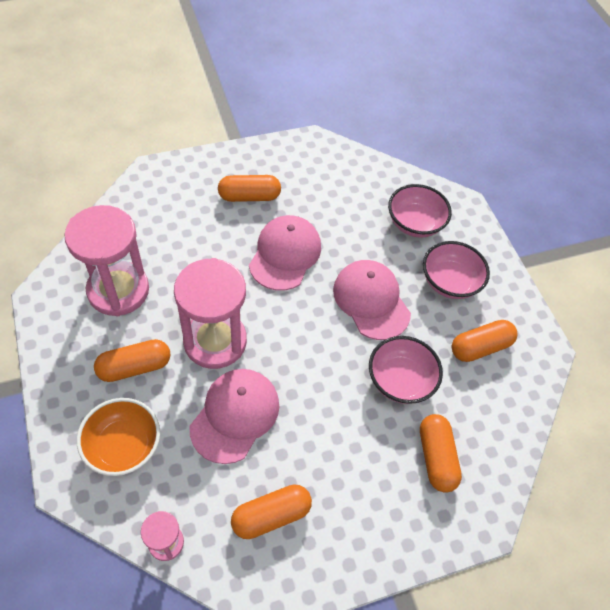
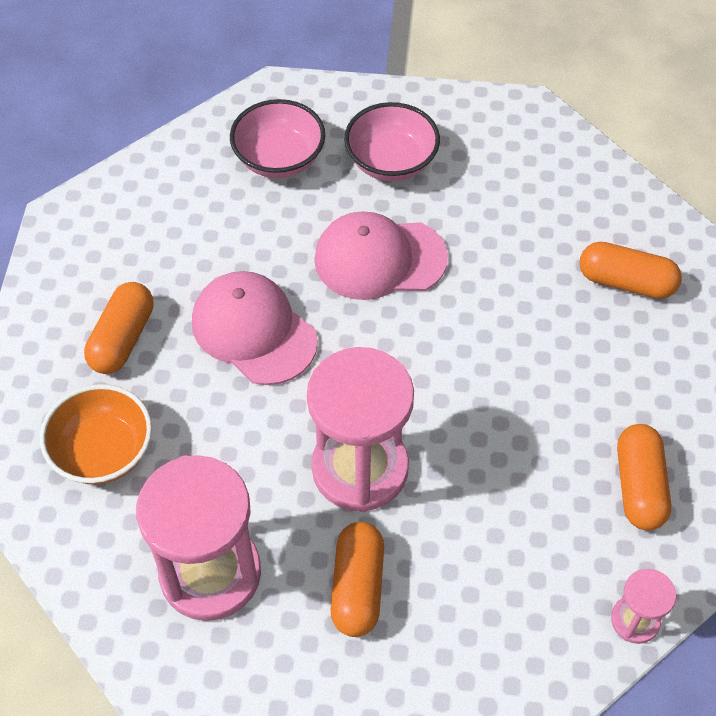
camera: 60 degrees left, 0 degrees up
(123, 446) = (478, 636): orange bowl -> orange bowl (103, 452)
(235, 415) = (486, 481): pink cap -> none
(400, 380) = (510, 275): pink bowl -> none
(480, 347) = (499, 173): orange capsule -> none

